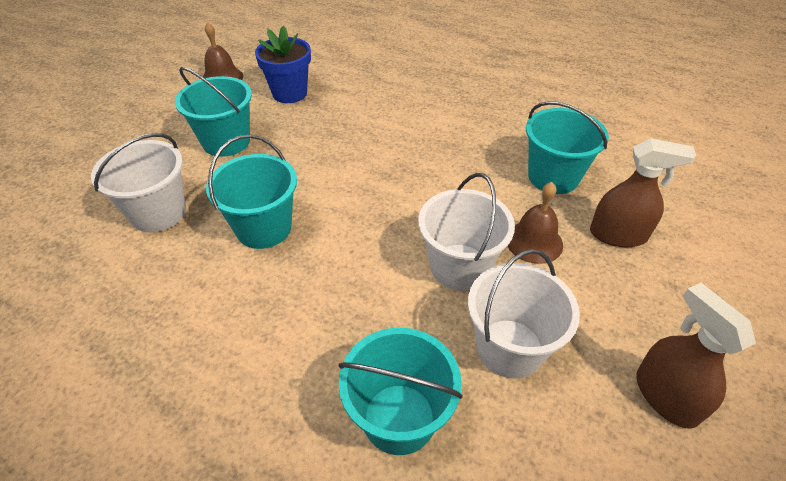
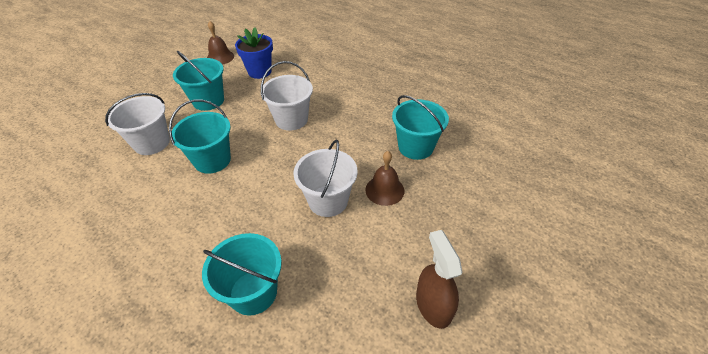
camera: 10 degrees right, 0 degrees up
(509, 348) = (340, 258): white bucket -> white bucket (291, 119)
(618, 235) = (445, 192): brown spray bottle -> none

